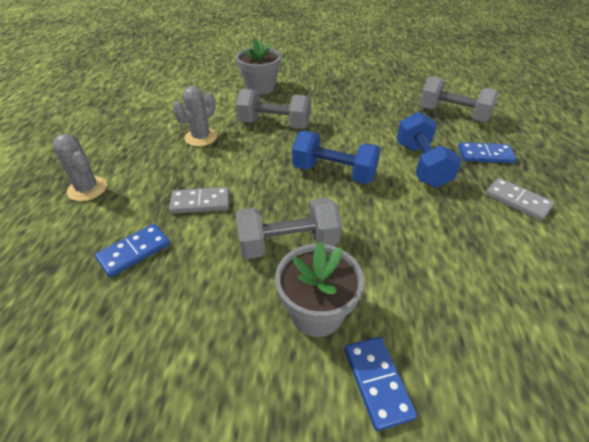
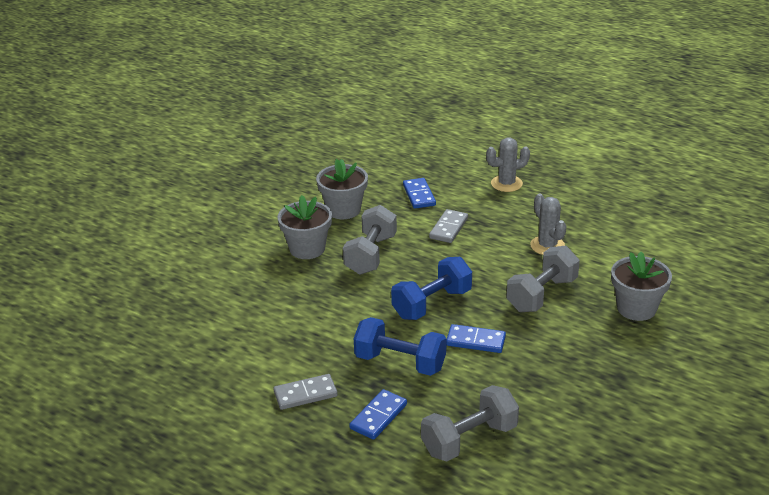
camera: 120 degrees right, 10 degrees down
(200, 317) = (343, 210): none -> grey flower pot
(377, 382) = (249, 254): blue domino -> blue domino (475, 341)

